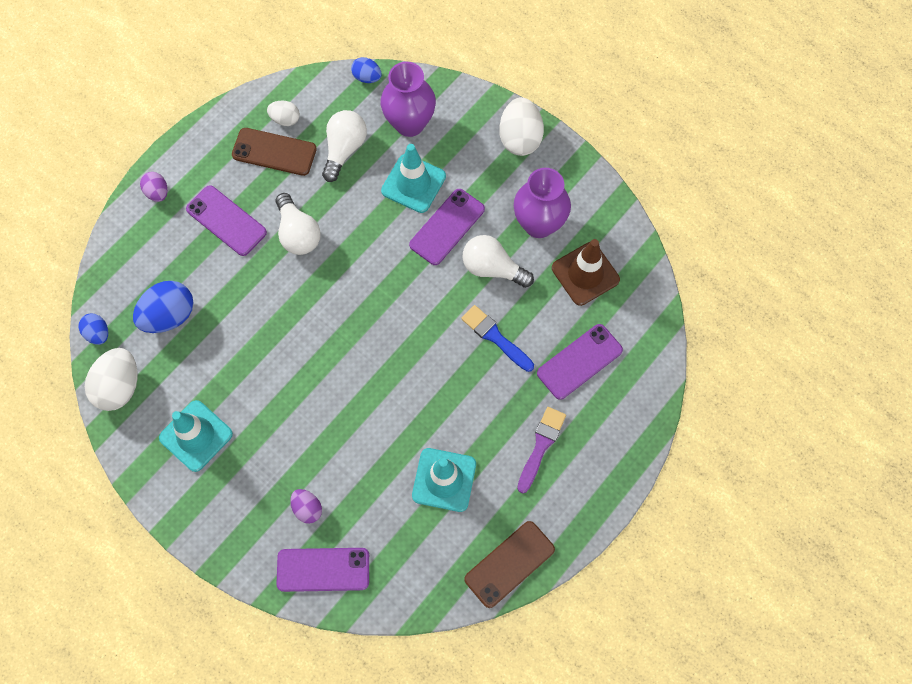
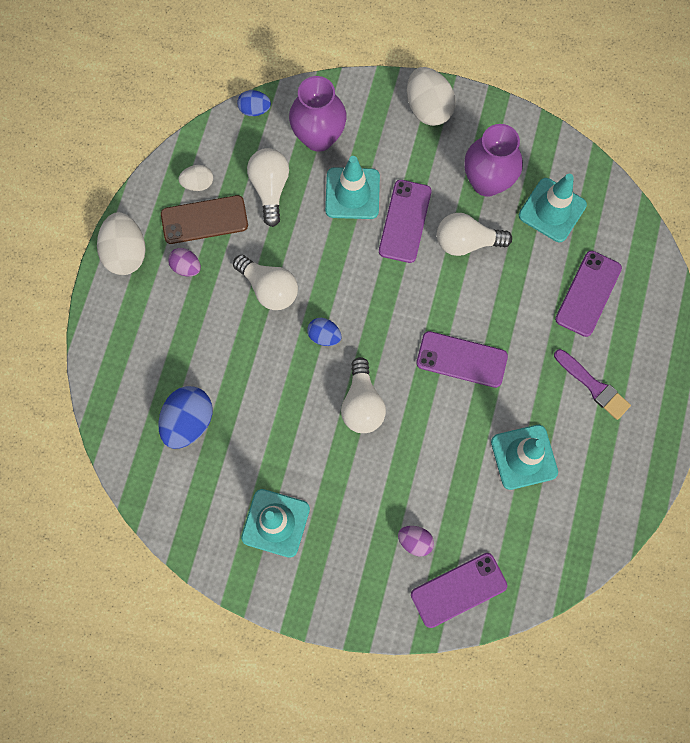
camera: 25 degrees left, 5 degrees up
(98, 333) = (129, 469): blue egg -> blue egg (324, 336)
(119, 386) = (177, 510): white egg -> white egg (126, 253)
(157, 192) = (112, 308): purple egg -> purple egg (186, 267)
(226, 221) = (194, 306): purple phone -> purple phone (461, 359)
(325, 368) = (362, 404): none -> white light bulb
(495, 337) = (502, 305): blue brush -> none
(509, 564) = (620, 505): brown phone -> none
(541, 446) = (593, 386): purple brush -> purple brush turned 135 degrees clockwise
(585, 274) = (552, 210): brown traffic cone -> turquoise traffic cone

